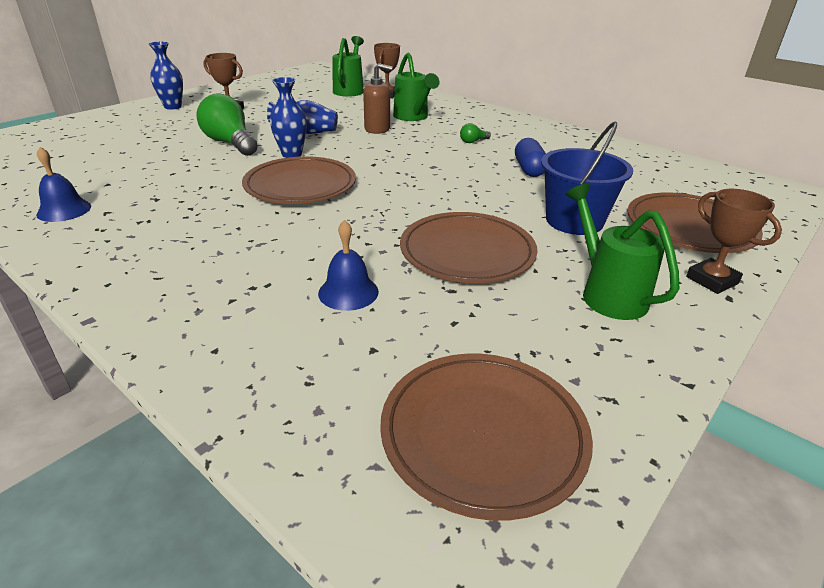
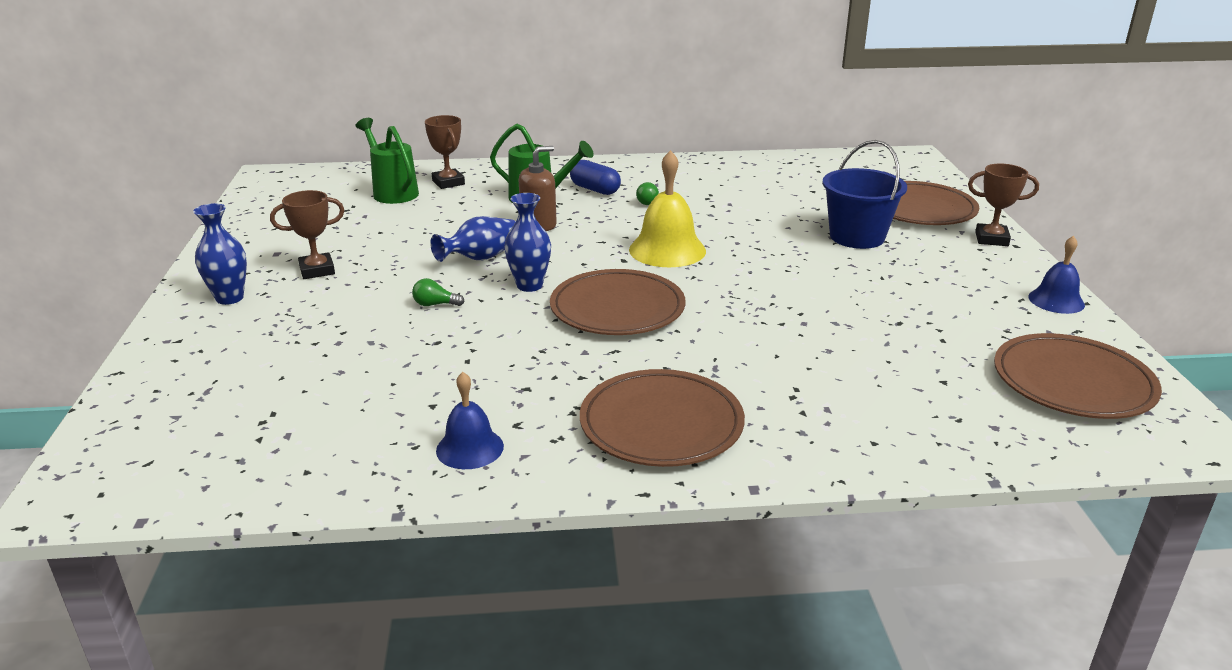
camera: 45 degrees left, 5 degrees down
(230, 143) = (435, 304): green light bulb -> green light bulb, size x0.44
(348, 292) = (853, 360): blue bell -> blue bell (1056, 300)
(412, 170) = (667, 250): none -> yellow bell
(467, 252) = (851, 293): brown plate -> brown plate (661, 424)
(529, 169) = (744, 209): blue capsule -> blue capsule (595, 189)
(607, 293) = (968, 276): green watering can -> none

